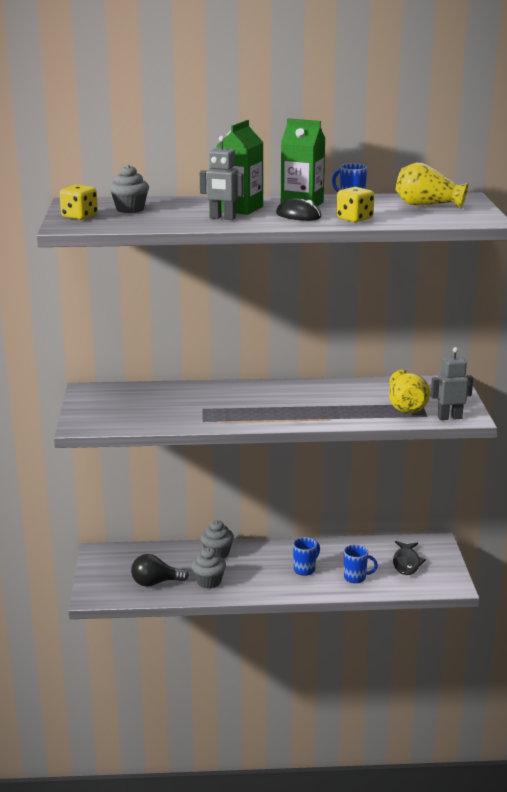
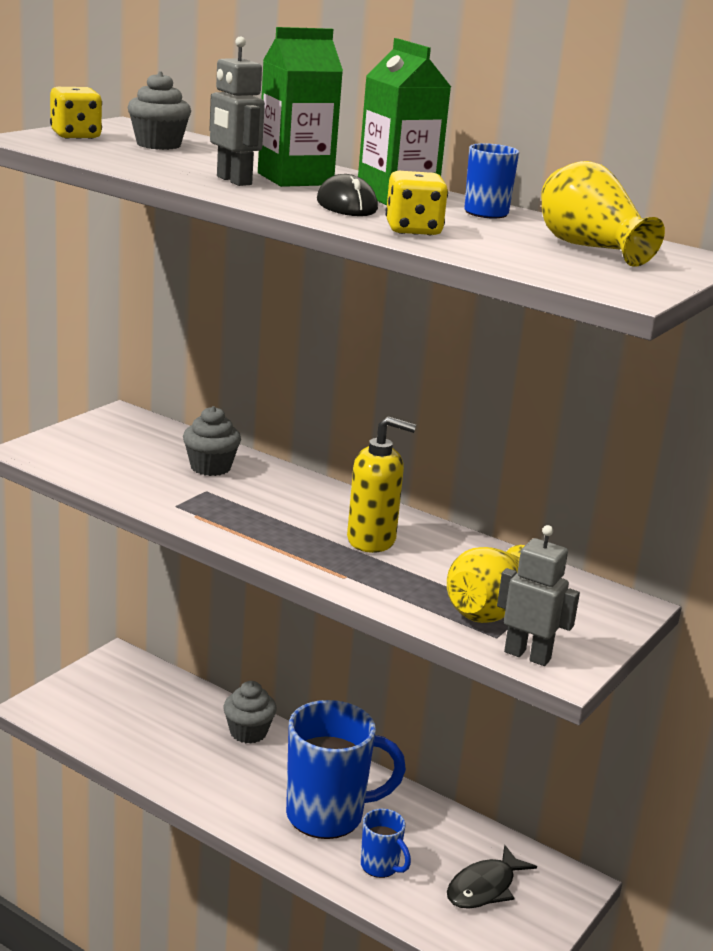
camera: 35 degrees right, 0 degrees up
(155, 583) = (124, 729): black light bulb -> none
(209, 581) = (186, 763): grey cupcake -> grey cupcake (210, 467)
(305, 569) = (328, 815): blue mug -> blue mug, size x2.10
(313, 399) = (372, 540): none -> yellow soap dispenser

